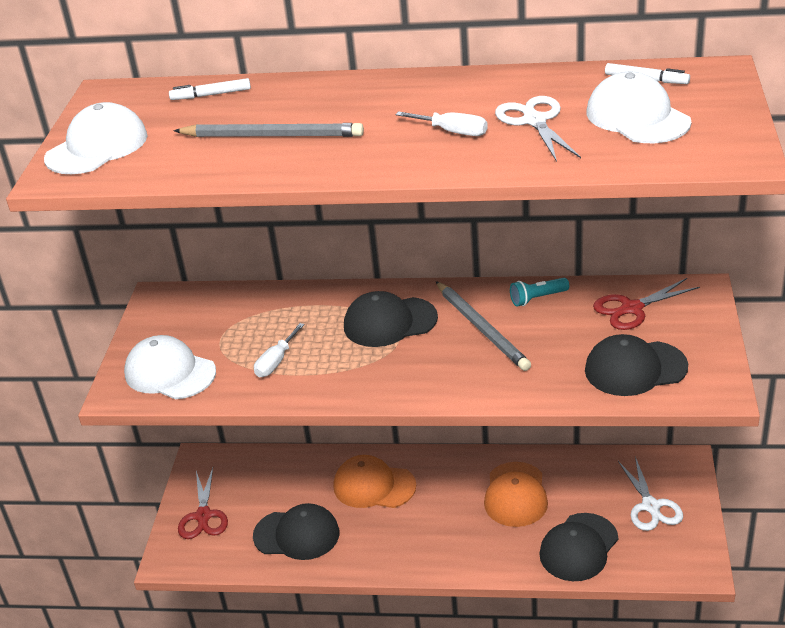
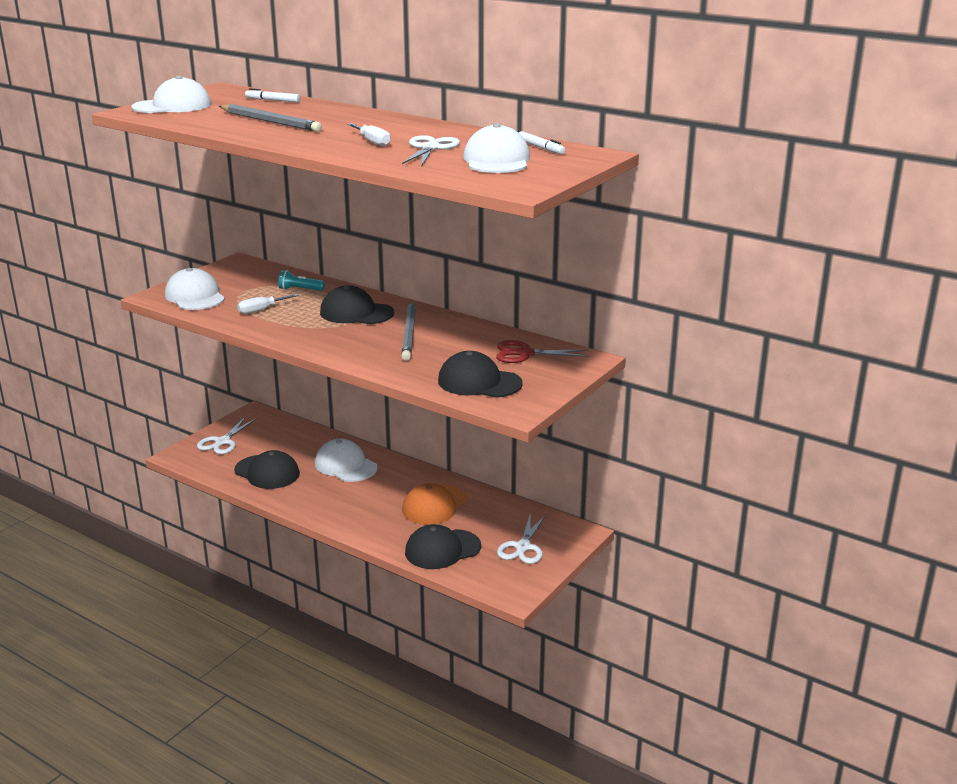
camera: 25 degrees right, 10 degrees down
(203, 516) = (223, 442): red scissors -> white scissors
(374, 486) = (345, 465): orange cap -> white cap
(537, 298) = (469, 330): turquoise flashlight -> turquoise flashlight (300, 289)

